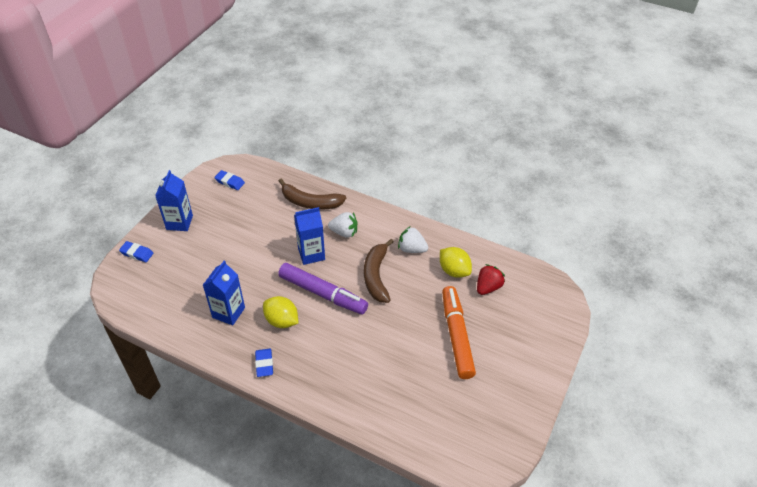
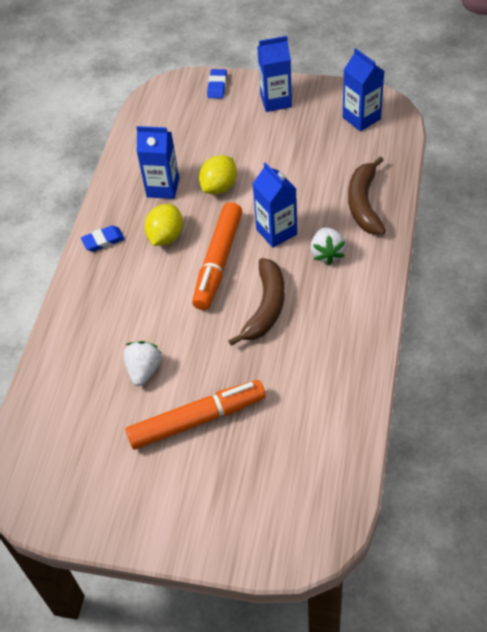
camera: 80 degrees right, 5 degrees up
(230, 182) = (361, 118): blue eraser -> blue carton
(323, 293) = (218, 262): purple marker -> orange marker
(376, 276) = (266, 307): brown banana -> brown banana turned 120 degrees clockwise
(411, 249) = (329, 334): white strawberry -> white strawberry (144, 370)
(454, 271) = (309, 393): yellow lemon -> yellow lemon (219, 187)
(488, 287) = (294, 441): red strawberry -> none

